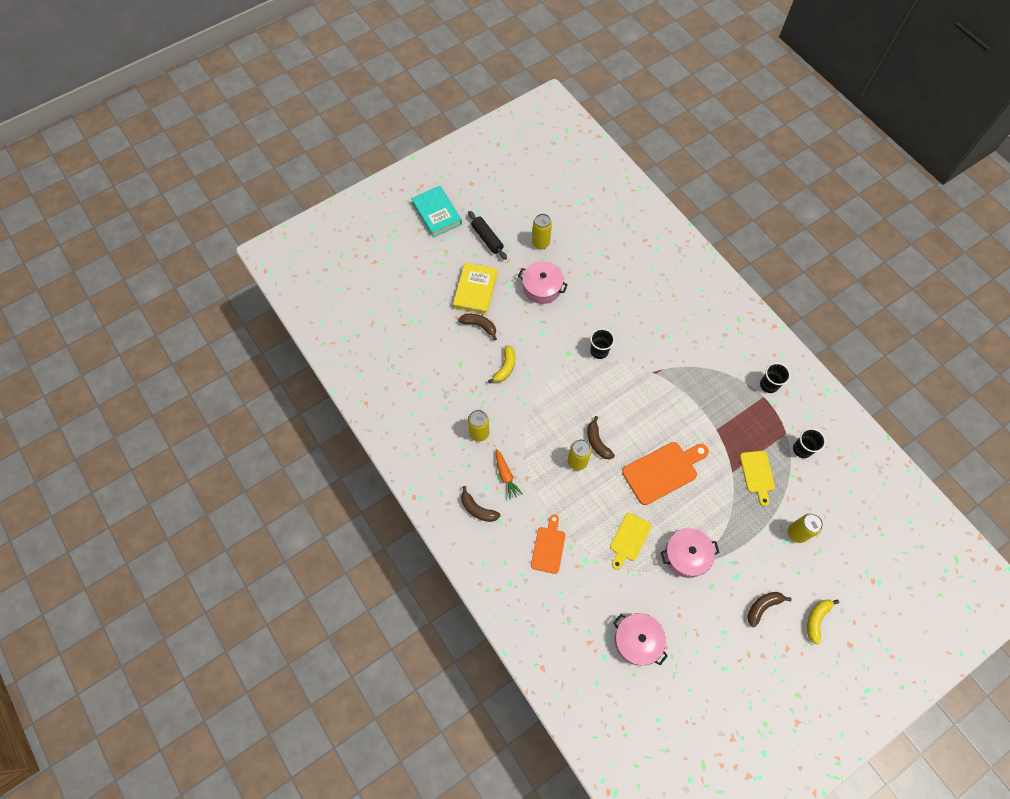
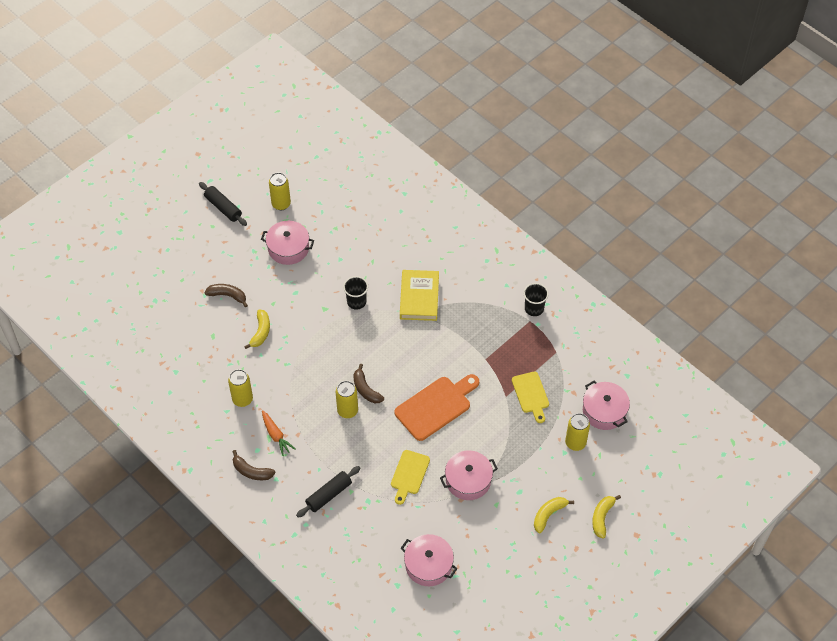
camera: 10 degrees left, 10 degrees down
(437, 213) = (165, 190): turquoise book -> none
(475, 290) = (218, 261): yellow book -> yellow book (419, 297)
(548, 547) = (329, 495): orange cutting board -> black rolling pin
(762, 607) = (548, 515): brown banana -> yellow banana
(802, 449) = (573, 364): black cup -> none
(828, 504) = (604, 411): none -> pink pot

